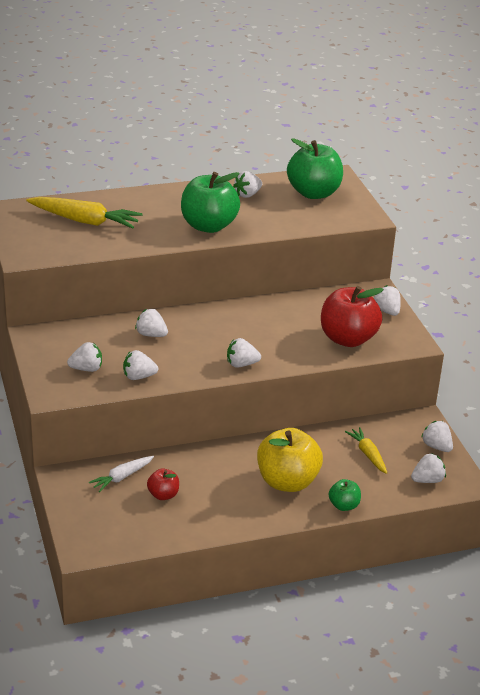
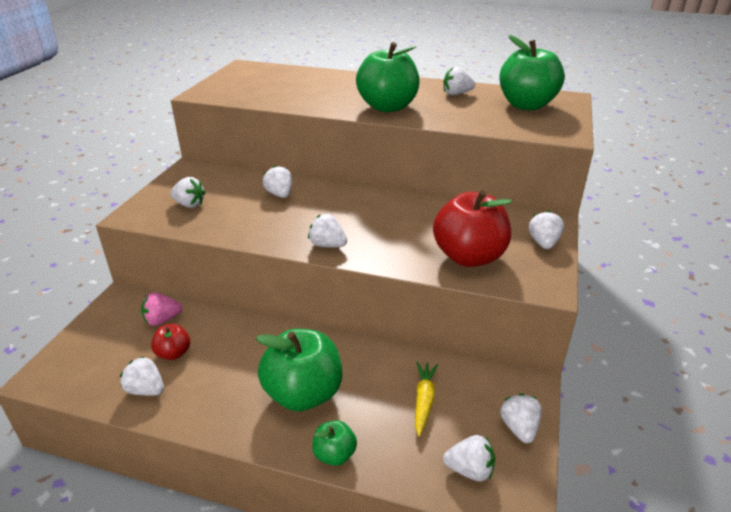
camera: 35 degrees right, 0 degrees up
(85, 221) = (287, 83): yellow carrot -> none
(121, 477) = (162, 320): white carrot -> pink strawberry
(138, 377) = (221, 225): white strawberry -> white strawberry (146, 390)
(287, 482) = (303, 394): yellow apple -> green apple

